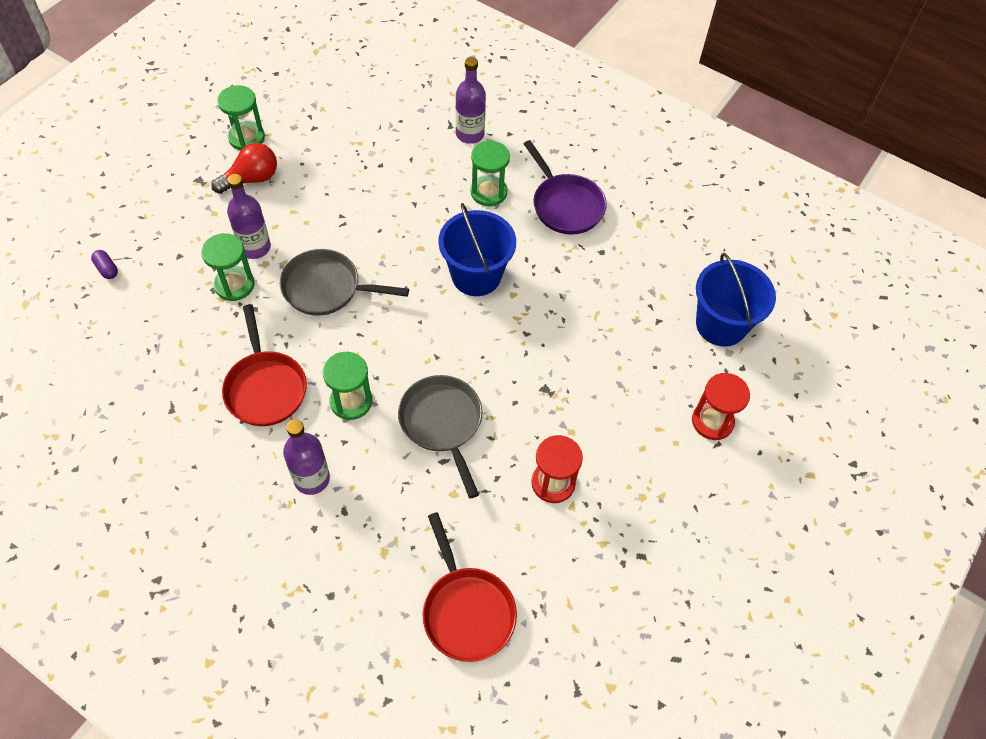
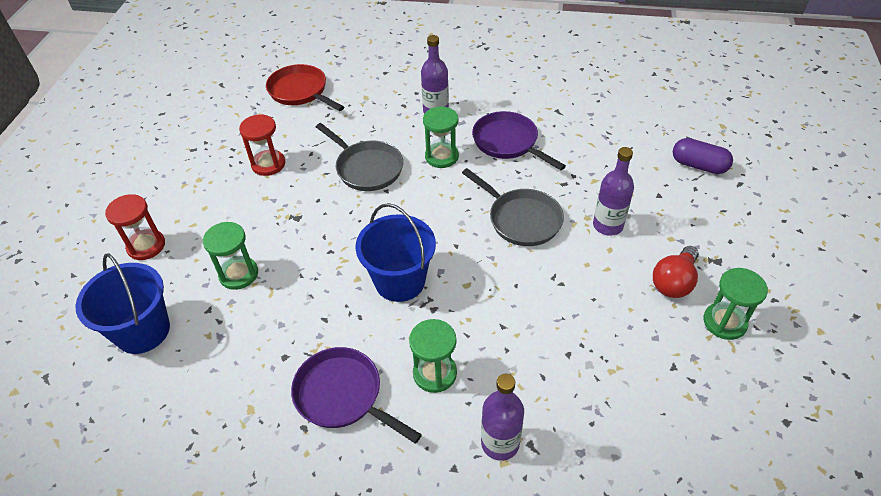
camera: 160 degrees right, 10 degrees down
(107, 269) = (698, 165): purple capsule -> purple capsule, size x1.83
(234, 285) = (594, 193): green hourglass -> green hourglass (238, 274)
(265, 387) = (508, 142): red pan -> purple pan
(327, 288) = (521, 219): grey pan -> grey pan turned 60 degrees clockwise

